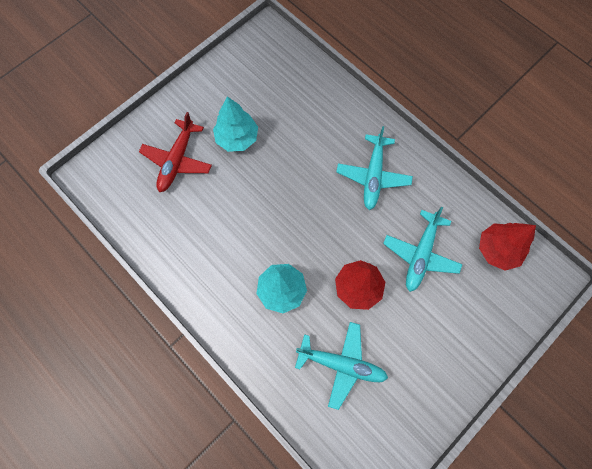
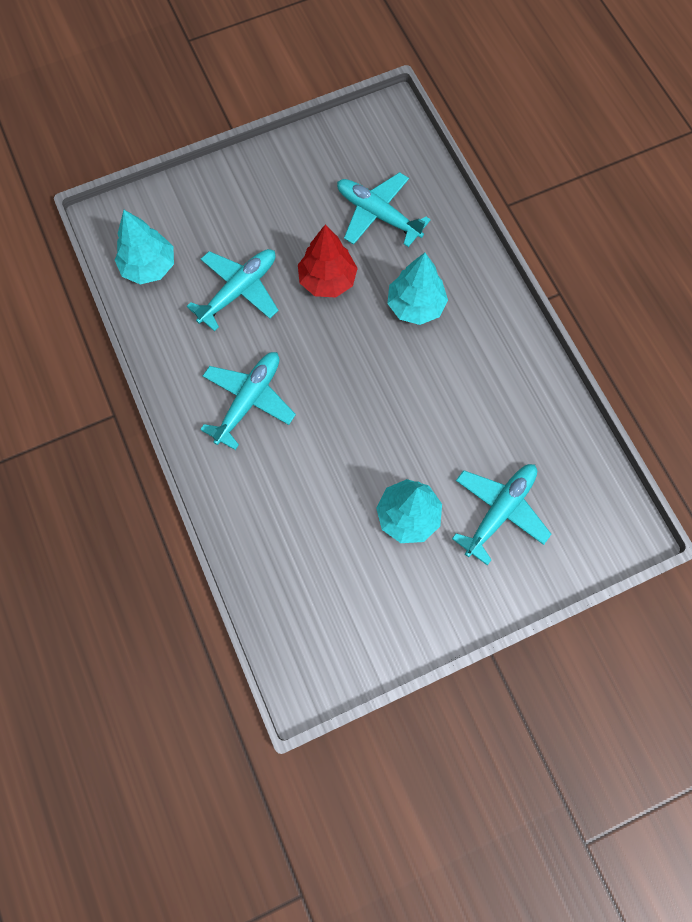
camera: 160 degrees left, 0 degrees up
(177, 160) = (499, 511): red plane -> turquoise plane
(497, 250) = (149, 267): red tree -> turquoise tree

